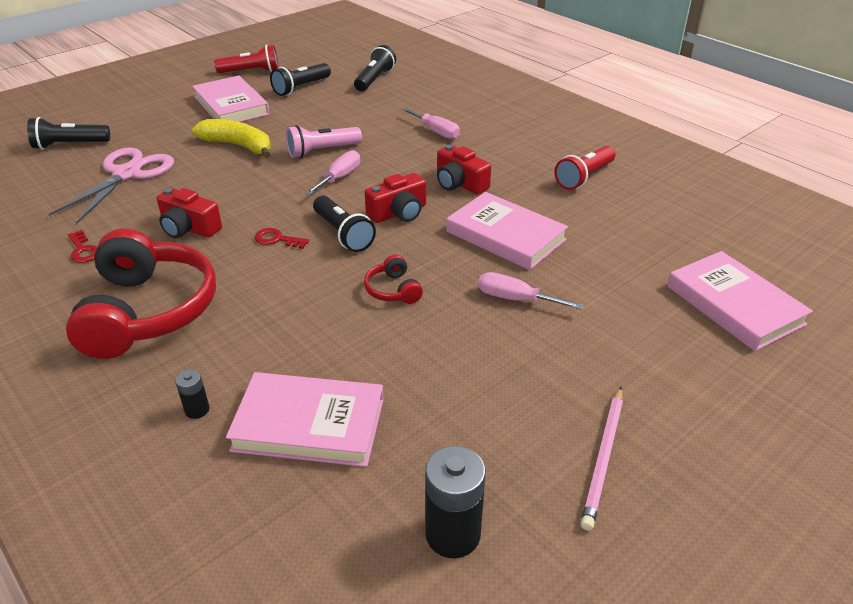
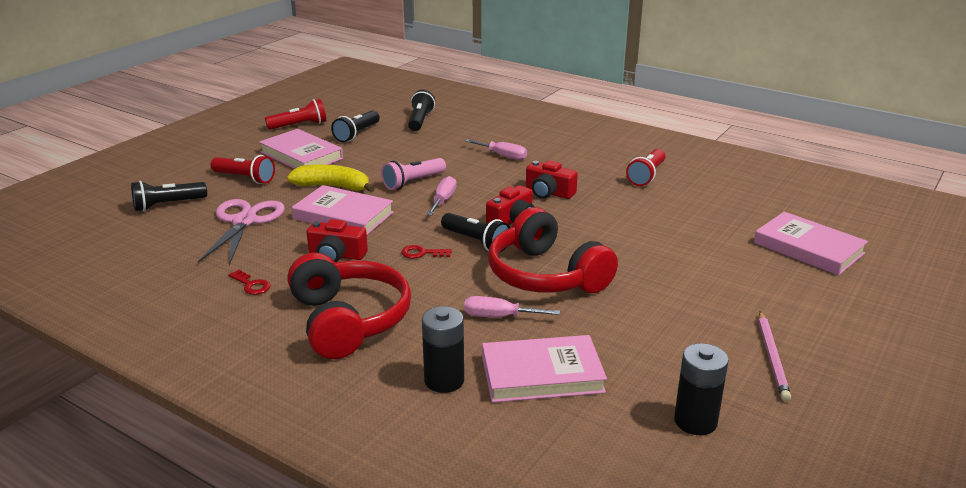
camera: 15 degrees left, 10 degrees down
(160, 125) = (245, 178): none -> red flashlight
(197, 410) = (444, 380): black battery -> black battery, size x1.95
(393, 290) = (545, 275): red headphones -> red headphones, size x2.39
(505, 236) = (610, 225): pink book -> pink book (343, 215)
(515, 299) = (646, 268): pink screwdriver -> pink screwdriver (499, 317)

